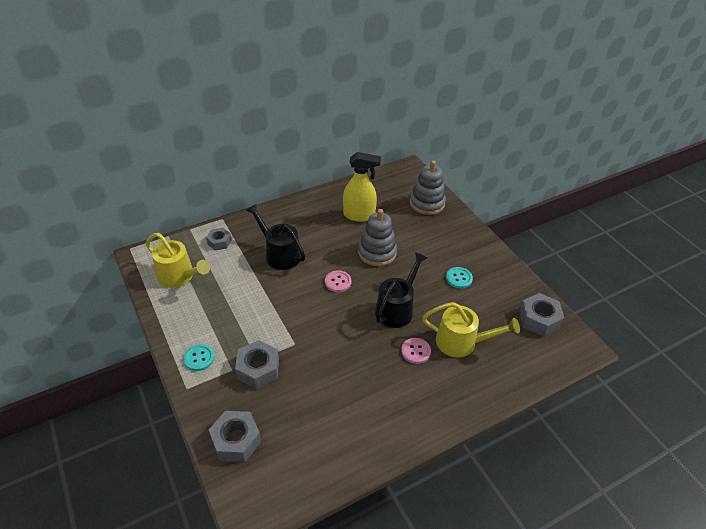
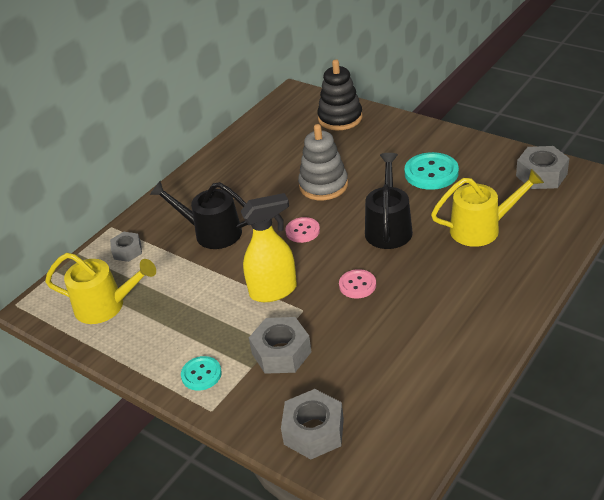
camera: 20 degrees left, 5 degrees down
(359, 215) = (274, 159): yellow spray bottle -> yellow spray bottle (274, 291)
(415, 351) = (441, 258): pink button -> pink button (357, 285)
(427, 203) = (340, 118): grey stacking toy -> black stacking toy
(459, 278) = (431, 173): turquoise button -> turquoise button, size x1.65

